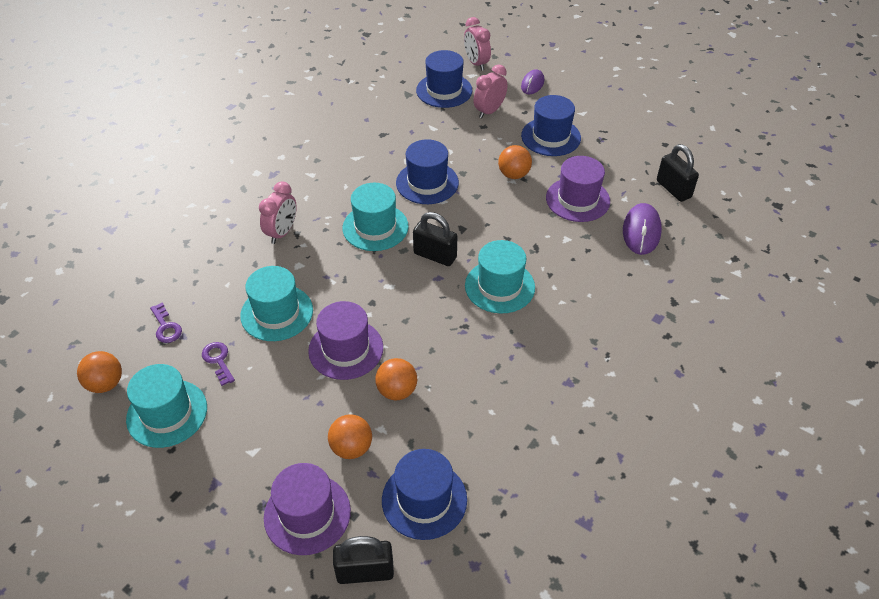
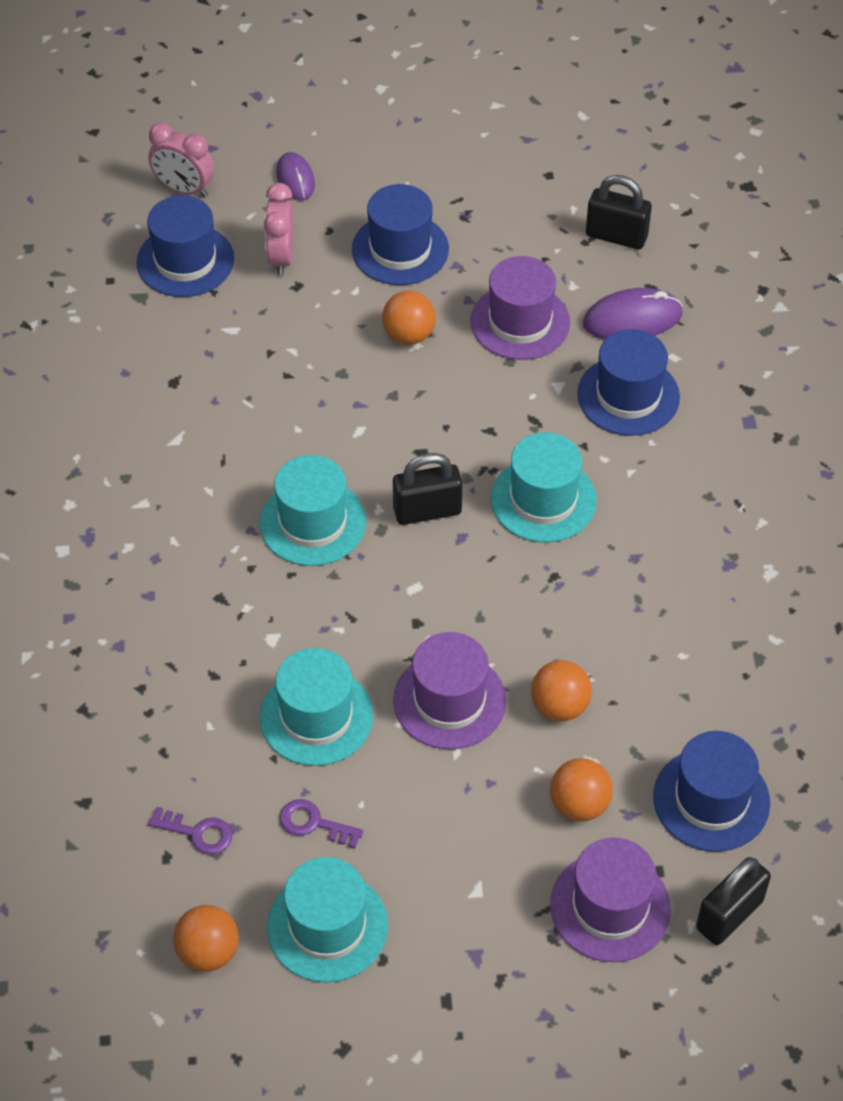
camera: 40 degrees left, 5 degrees up
(282, 232) = (200, 610): pink clock -> none
(427, 183) = (311, 417): blue hat -> blue hat (628, 396)
(641, 231) = (632, 319): purple mouse -> purple mouse turned 75 degrees counterclockwise

